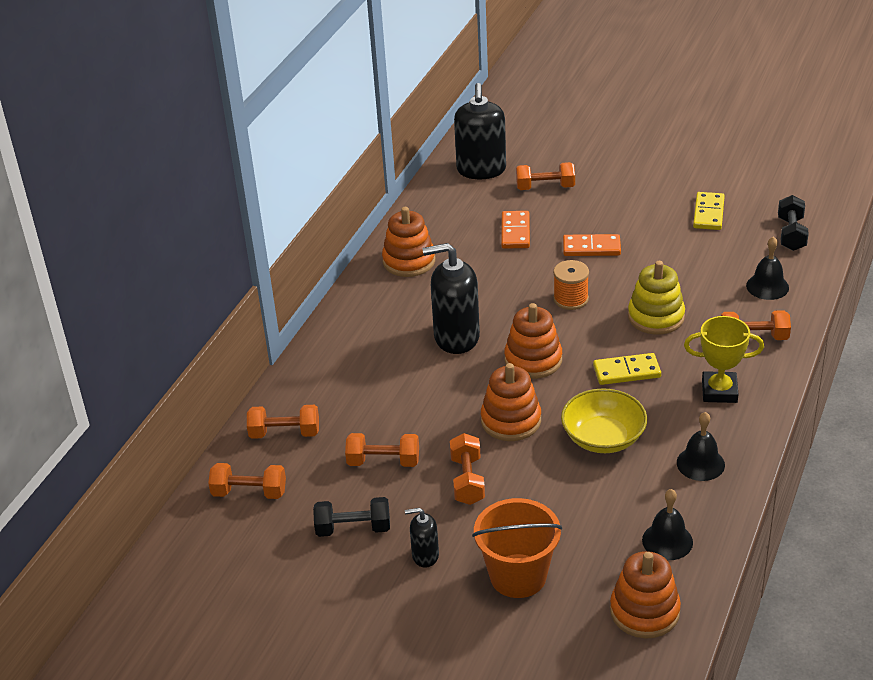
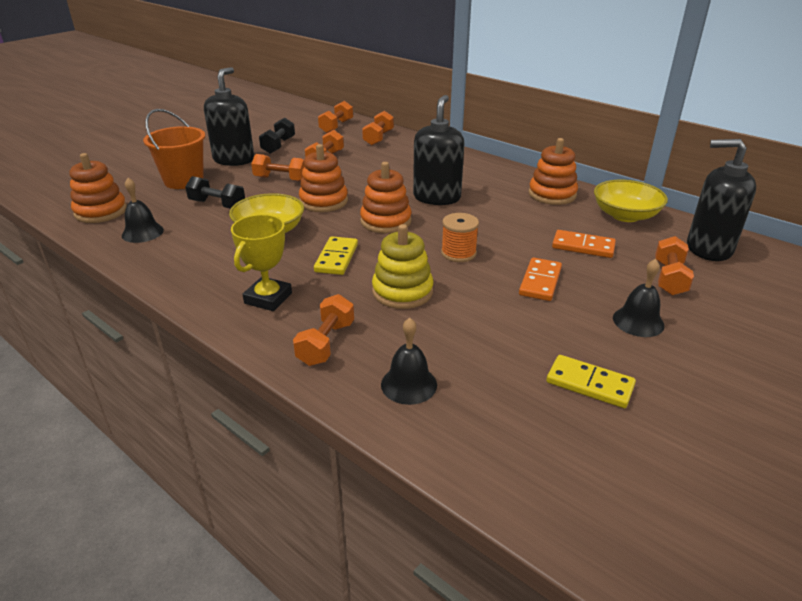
camera: 105 degrees right, 5 degrees down
(425, 556) = (234, 159): black soap dispenser -> black soap dispenser, size x1.98
(437, 214) = (625, 215): none -> yellow bowl
(700, 463) = (196, 265): black bell -> black bell (638, 321)
(791, 234) = (515, 449): black dumbbell -> black dumbbell (217, 205)

